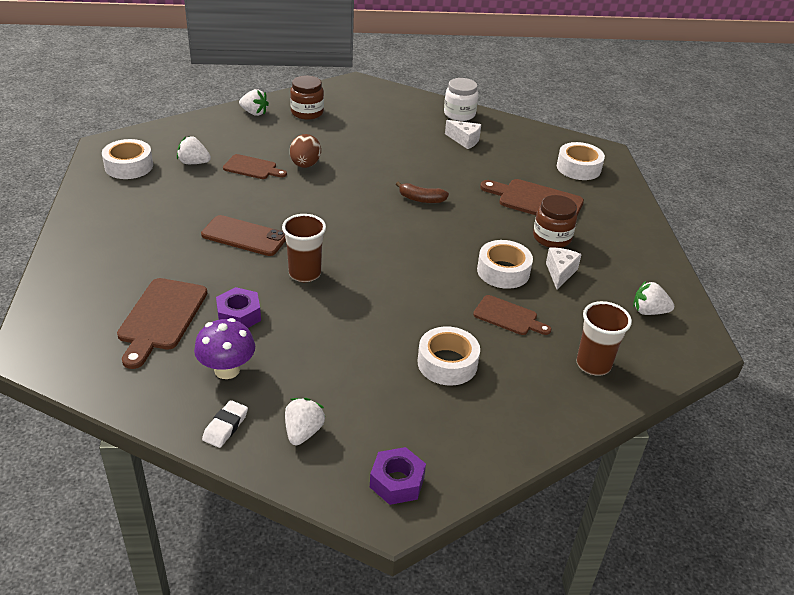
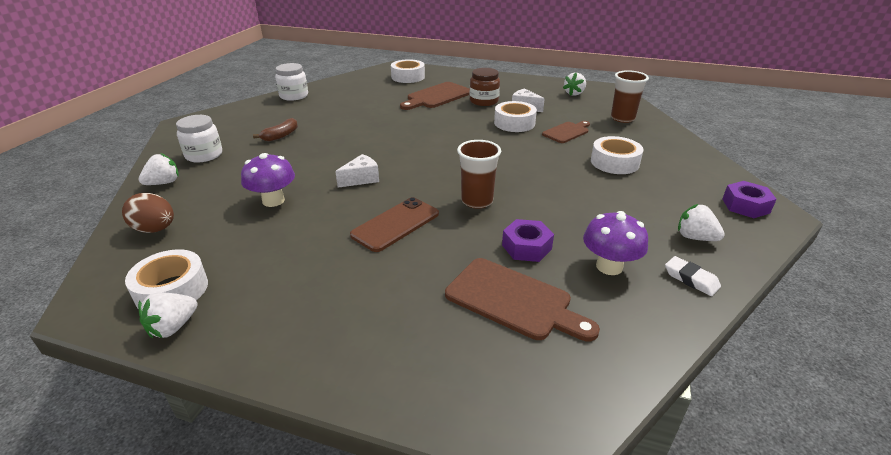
camera: 65 degrees left, 5 degrees down
(194, 163) = (221, 237): white strawberry -> white strawberry (173, 327)
(252, 168) = (273, 201): brown cutting board -> purple mushroom
(305, 165) = (299, 172): brown egg -> brown egg (155, 229)
(307, 112) = (204, 155): brown jar -> white jar
(421, 199) = (402, 132): brown banana -> brown banana (281, 136)
(464, 140) = (334, 101): white cheese -> white cheese (361, 179)

